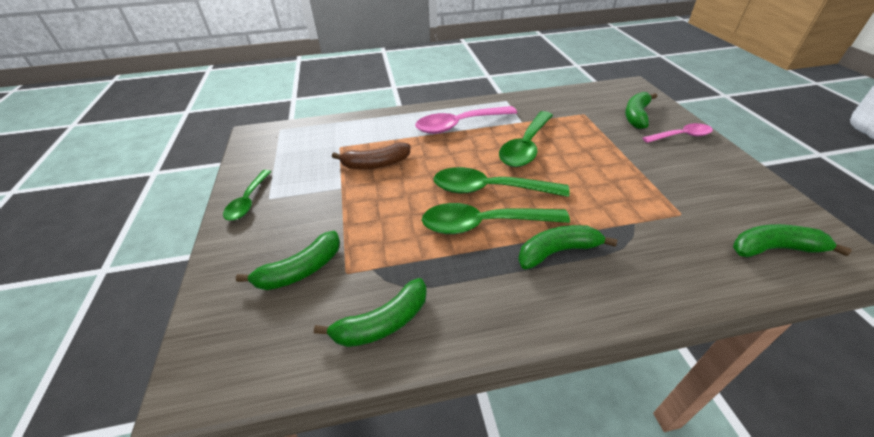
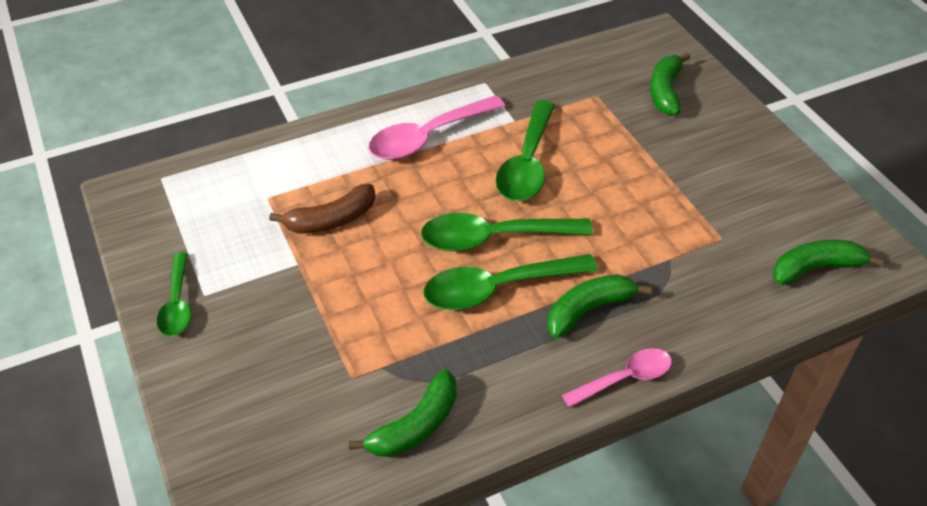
camera: 15 degrees left, 5 degrees up
(301, 270) = (295, 384): green banana -> none
(681, 136) = (722, 120): pink spoon -> pink spoon (625, 378)

